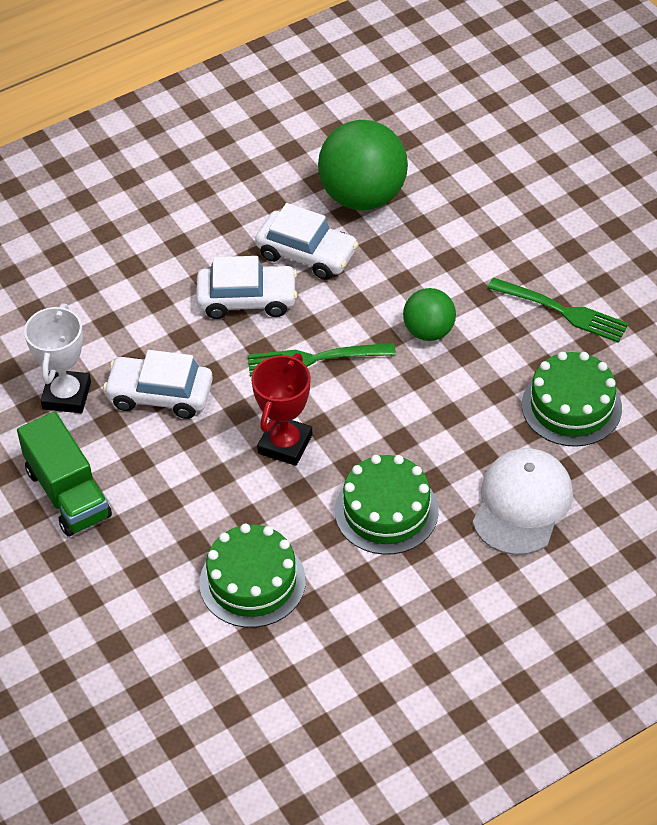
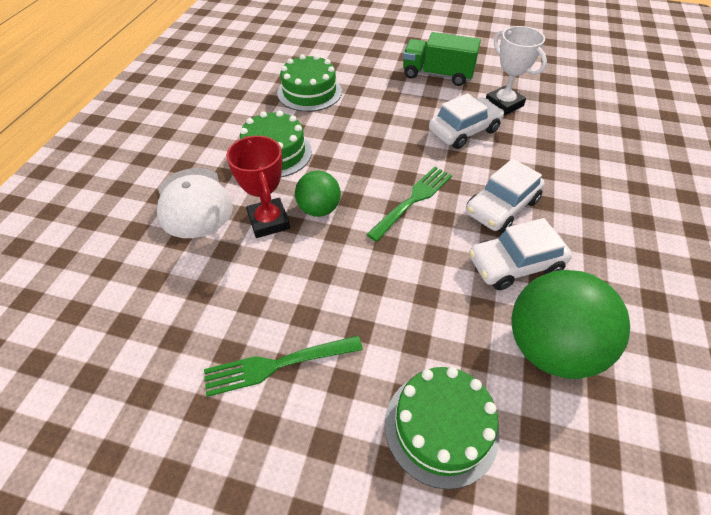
camera: 135 degrees right, 0 degrees up
(285, 444) = (368, 149): red trophy -> red trophy (268, 221)
(429, 331) = (364, 269): green ball -> green ball (319, 209)
(571, 406) = (206, 286): green cake -> green cake (441, 427)

